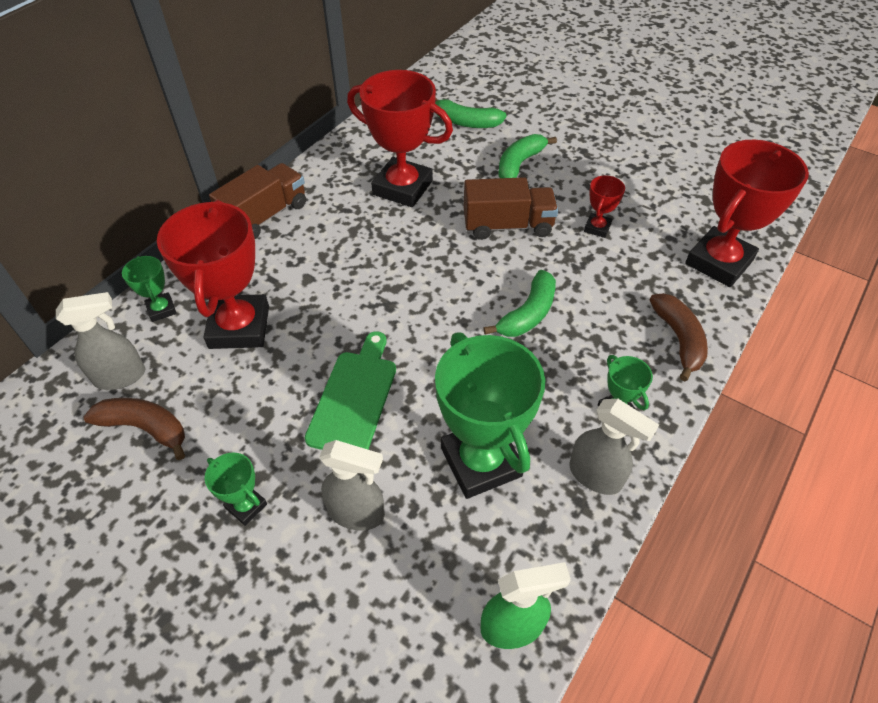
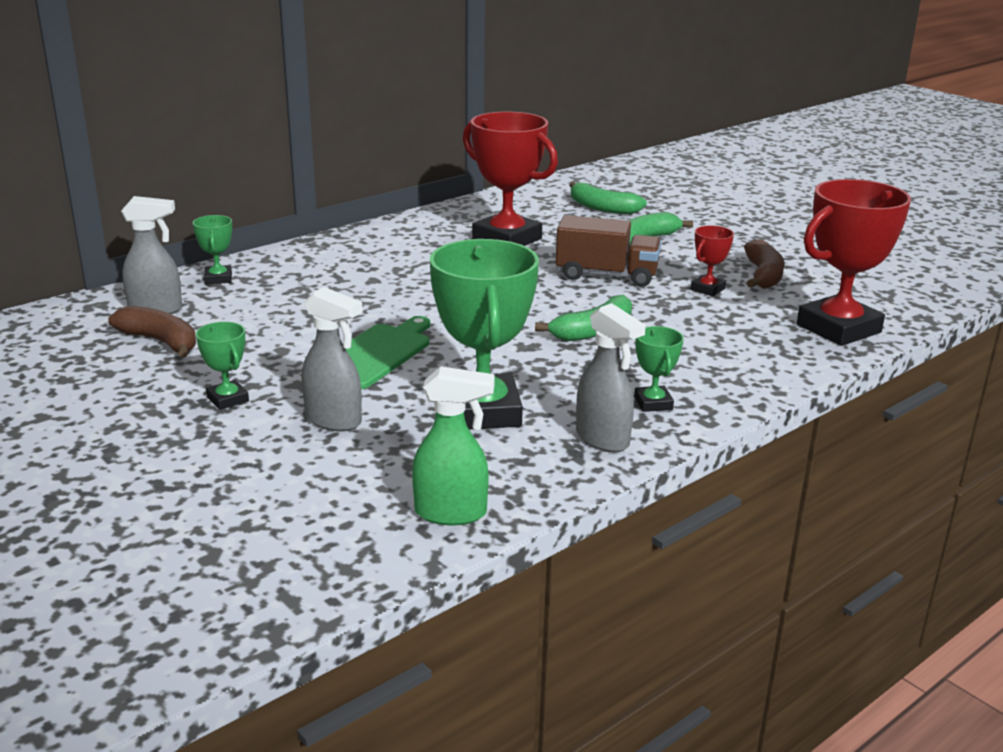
camera: 15 degrees right, 25 degrees down
(239, 327) = (287, 298): red trophy -> none
(265, 216) = (354, 239): brown truck -> none
(678, 339) = (756, 370): brown banana -> brown banana (763, 275)

